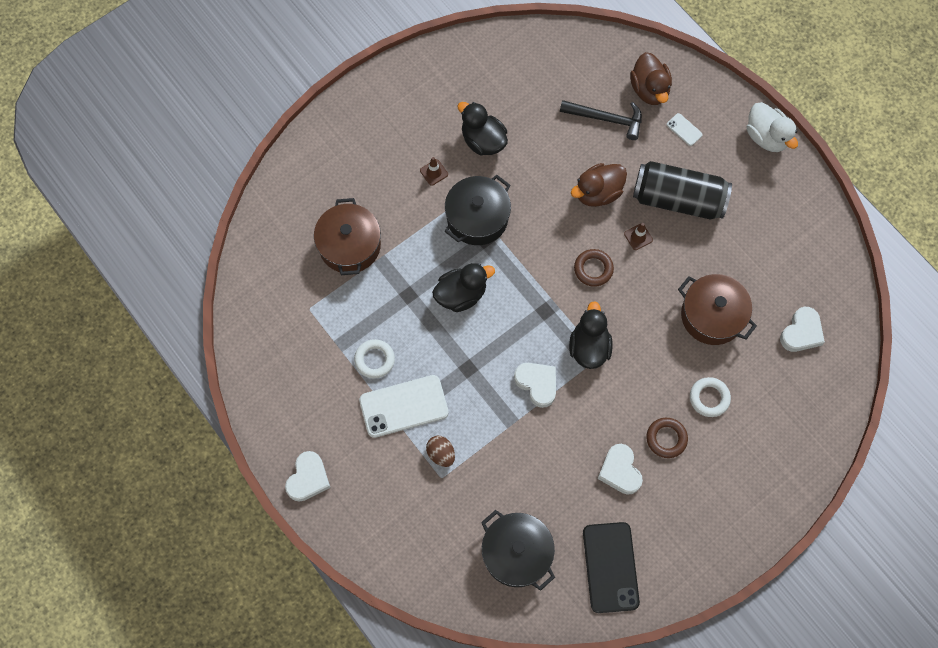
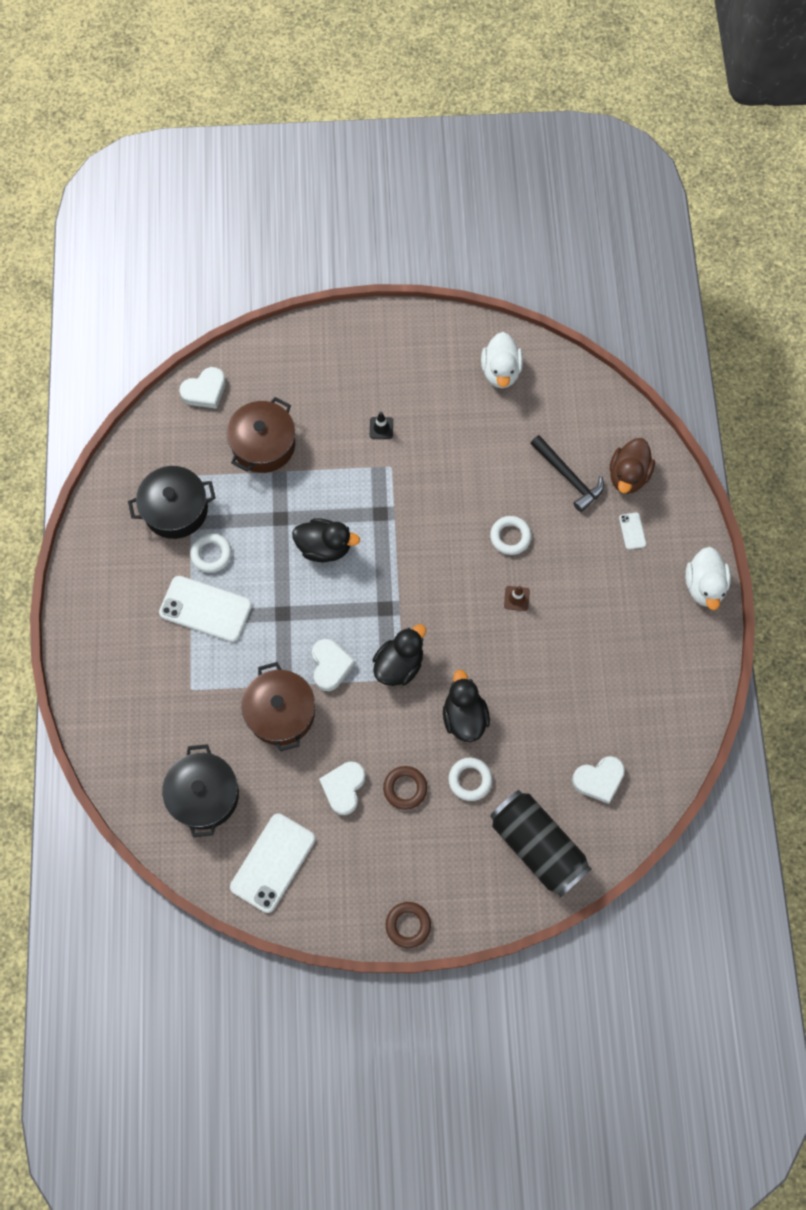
camera: 35 degrees right, 0 degrees up
(308, 478) = (84, 615): white heart -> white heart (205, 391)
(434, 172) = (381, 428): brown traffic cone -> black traffic cone
(441, 454) = (206, 669): brown egg -> none
(477, 218) = (388, 491): black pot -> black pot (176, 509)
(483, 141) = (444, 427): black duck -> black duck (464, 716)
(493, 70) = (500, 371): none -> white duck
(593, 269) = (455, 600): brown ring -> brown ring (408, 925)
(597, 193) = (510, 537): brown duck -> white ring
(610, 567) = (273, 862): black phone -> white phone
(678, 199) = (578, 589): black can -> black can (537, 846)
(712, 316) = (529, 710): brown pot -> brown pot (281, 712)

